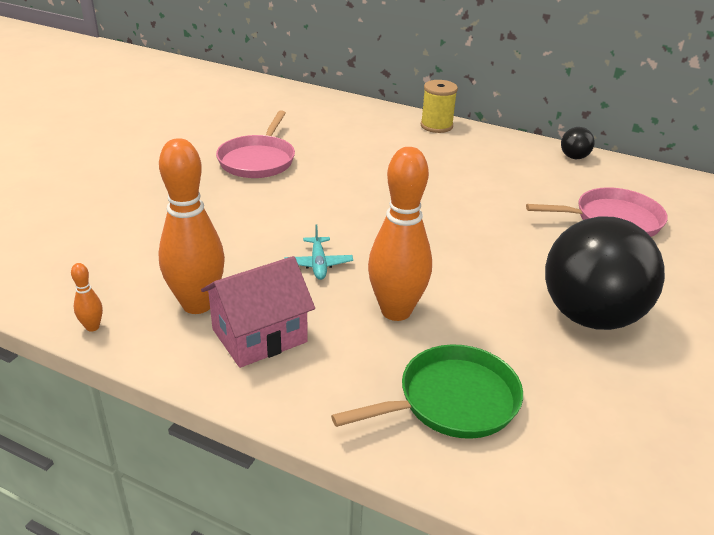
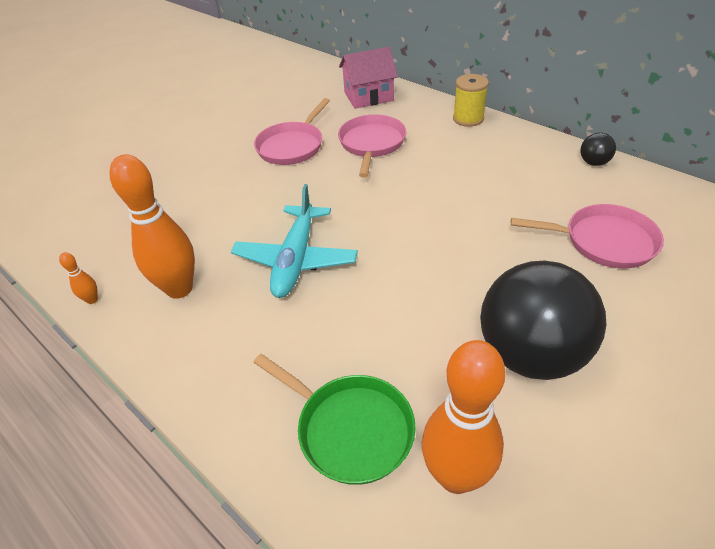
camera: 20 degrees right, 10 degrees up
(259, 335) = (214, 328): pink house -> pink house (368, 96)
(318, 264) = (296, 260): turquoise plane -> turquoise plane, size x2.03
(347, 153) = (372, 144): none -> pink pan
(396, 311) = (342, 320): orange bowling pin -> orange bowling pin (456, 476)
(452, 401) = (350, 429): green pan -> green pan turned 45 degrees clockwise

